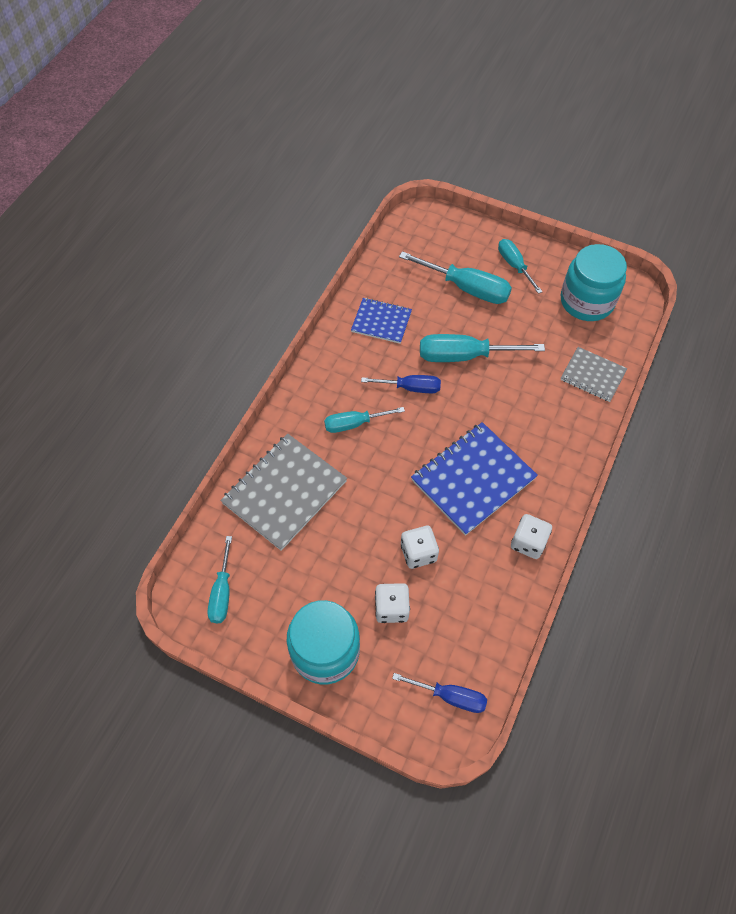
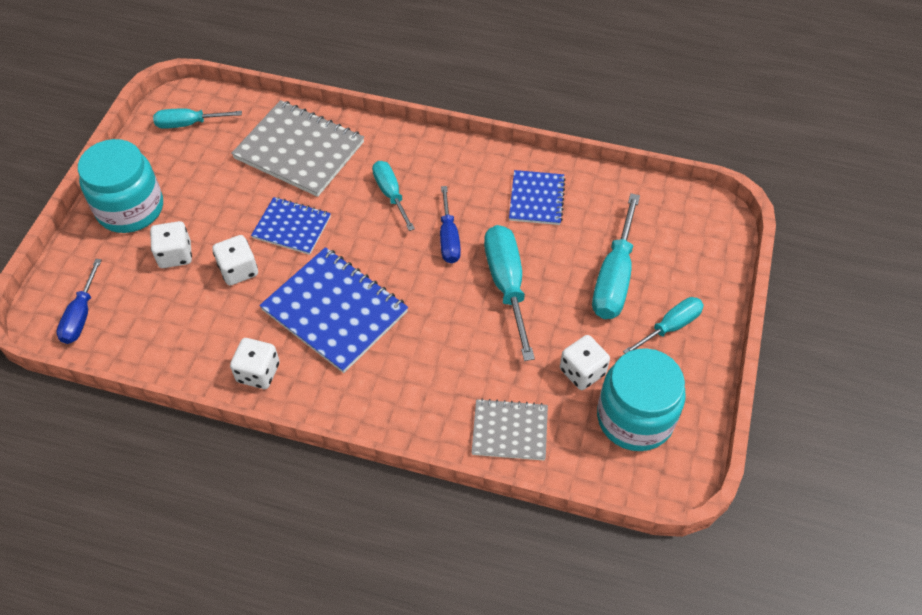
camera: 80 degrees right, 5 degrees down
(376, 505) = (292, 227): none -> blue notebook
(547, 323) = (582, 371): none -> white dice
(592, 375) = (509, 431): grey notebook -> grey notebook turned 75 degrees clockwise

